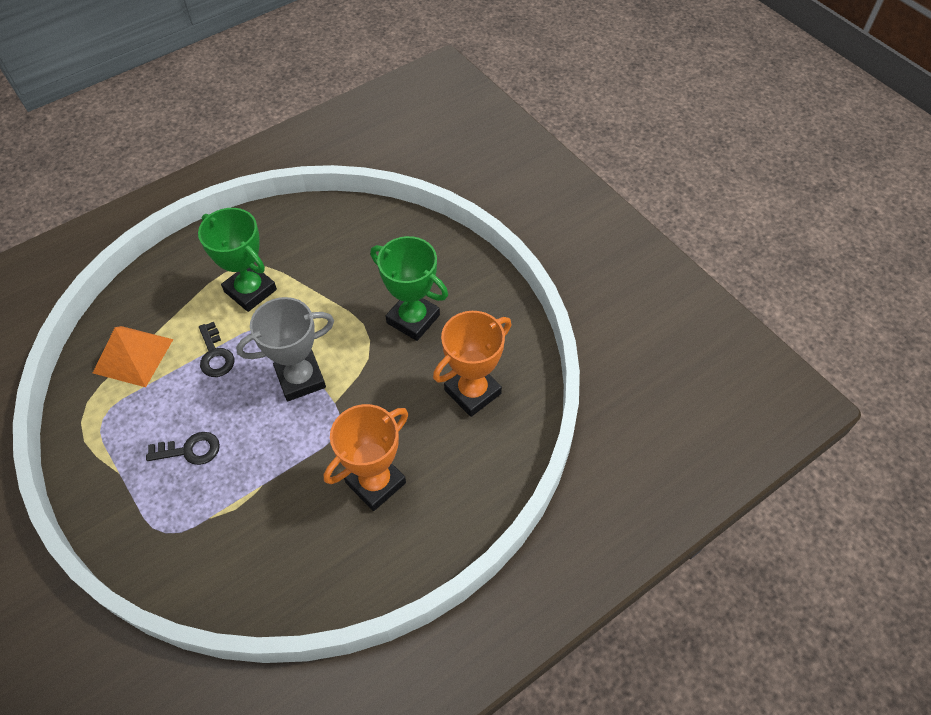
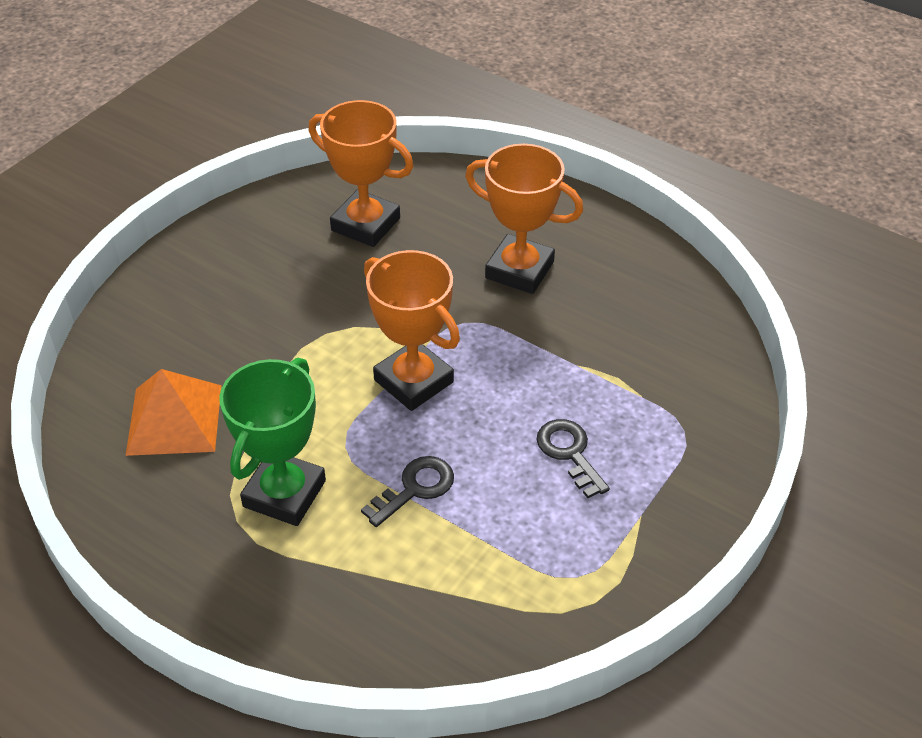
camera: 110 degrees left, 10 degrees down
(133, 356) = (458, 591): orange pyramid -> orange pyramid (174, 419)
(300, 379) = (413, 381): grey trophy -> orange trophy
(413, 319) = (276, 302): green trophy -> none

